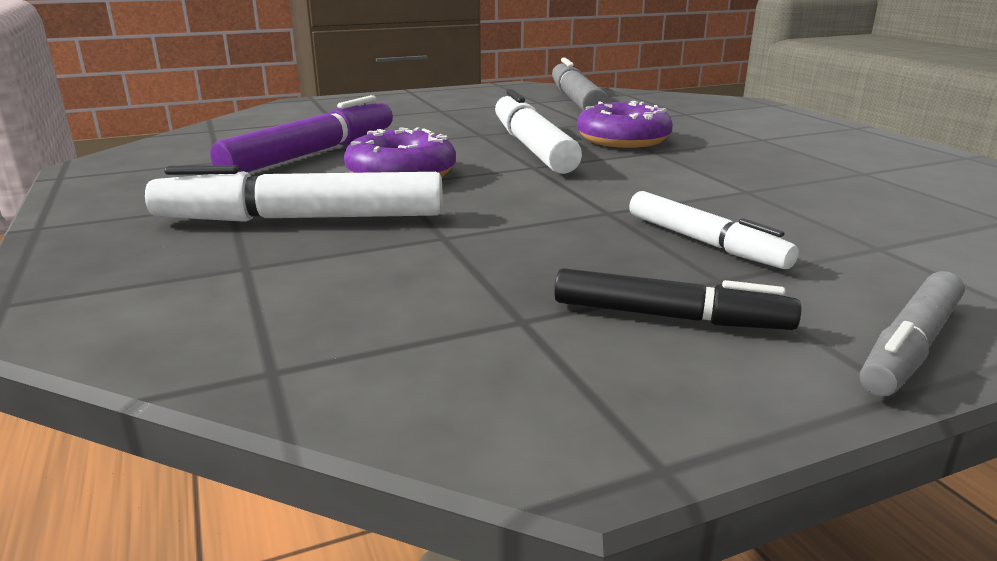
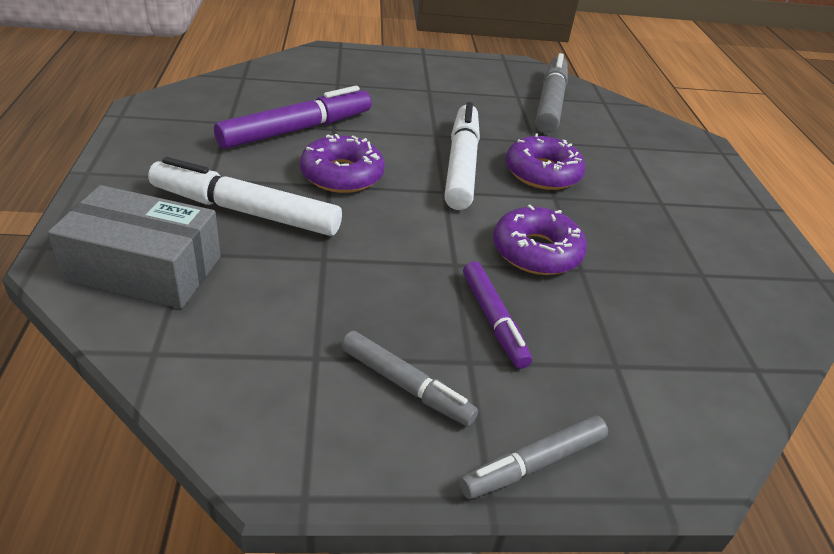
camera: 15 degrees right, 15 degrees up
(191, 292) = (144, 268): none -> grey box
(668, 316) = (405, 385): black marker -> grey marker
(685, 187) = (536, 251): none -> purple donut
(703, 242) = (493, 319): white marker -> purple marker

